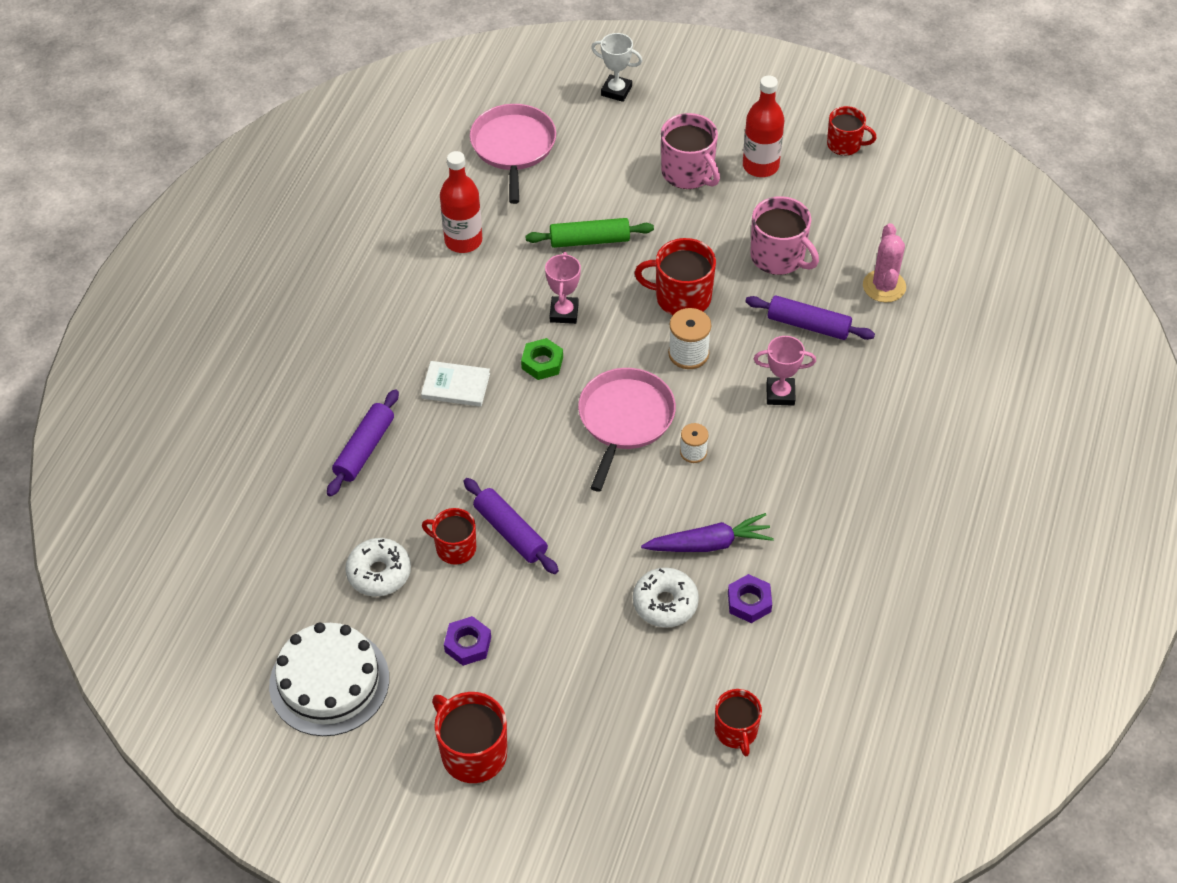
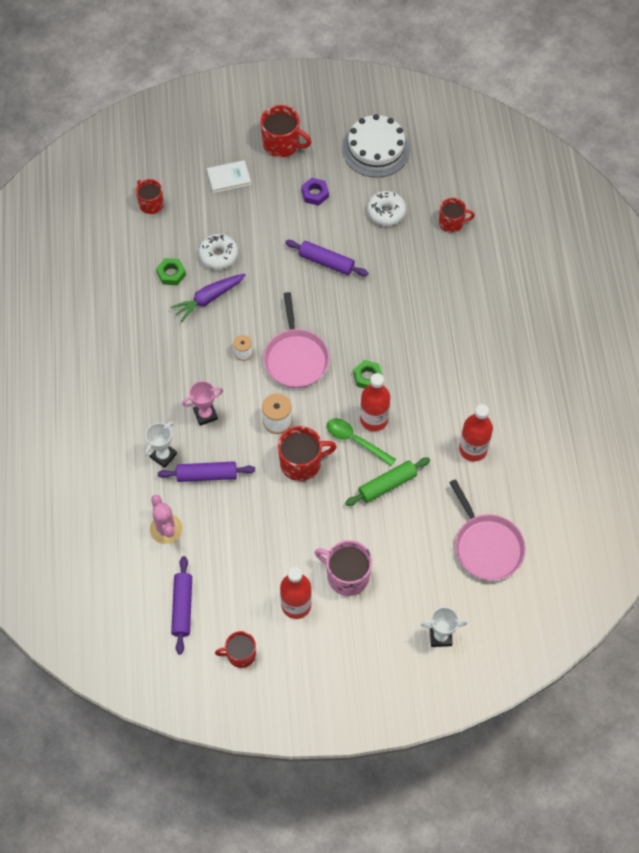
camera: 155 degrees right, 10 degrees up
(364, 449) = (441, 278): purple rolling pin -> purple rolling pin (182, 607)
(455, 548) = (352, 241): red mug -> red mug (451, 223)
(456, 386) = (412, 340): white book -> white book (229, 177)
(564, 313) = (374, 419): pink trophy -> red bottle
(601, 298) = (355, 440): none -> green spoon
(749, 602) = (171, 274): purple nut -> green nut
(778, 257) = (249, 524): pink mug -> none
(856, 366) = (163, 455): none -> white trophy

